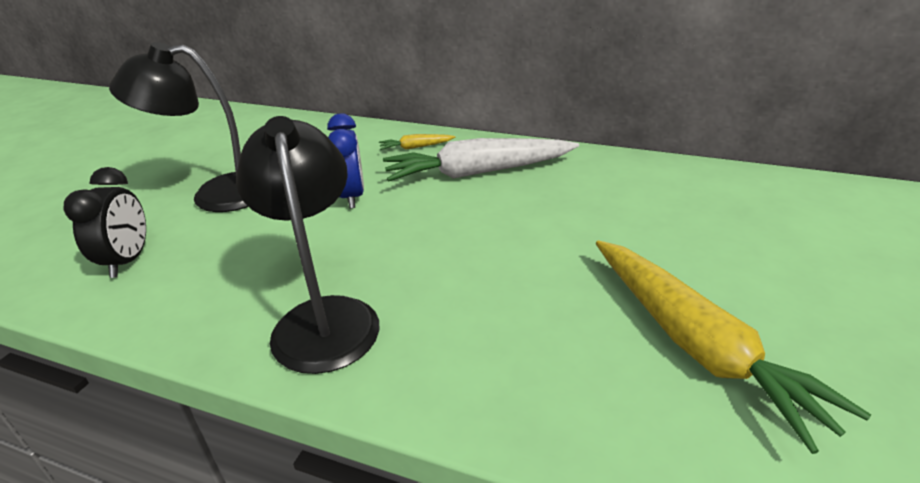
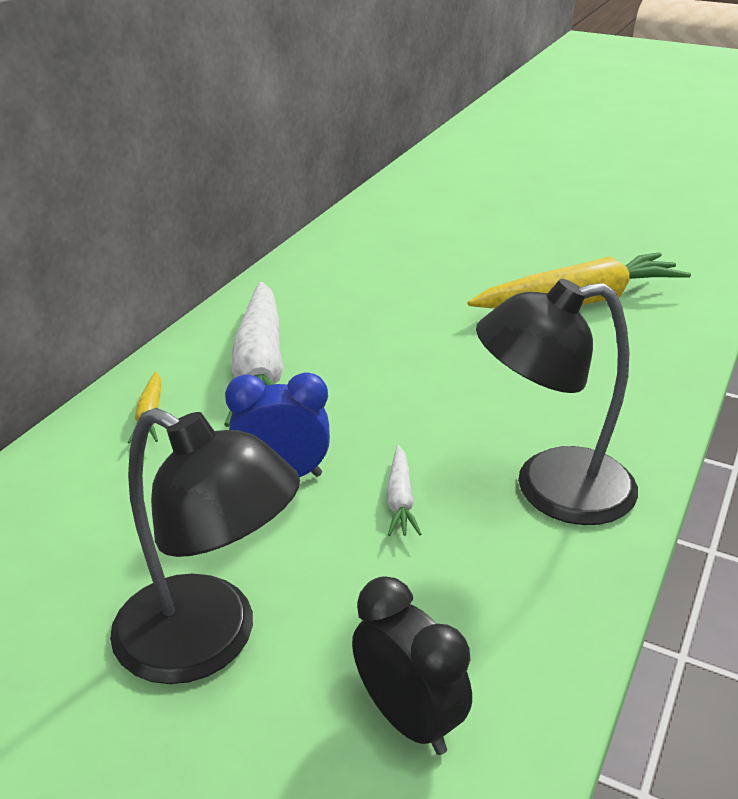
camera: 85 degrees left, 0 degrees up
(128, 261) = (408, 719): black clock -> black clock turned 45 degrees clockwise
(216, 194) = (208, 641): black lamp -> black lamp turned 60 degrees counterclockwise
(321, 243) = (400, 499): none -> white carrot

